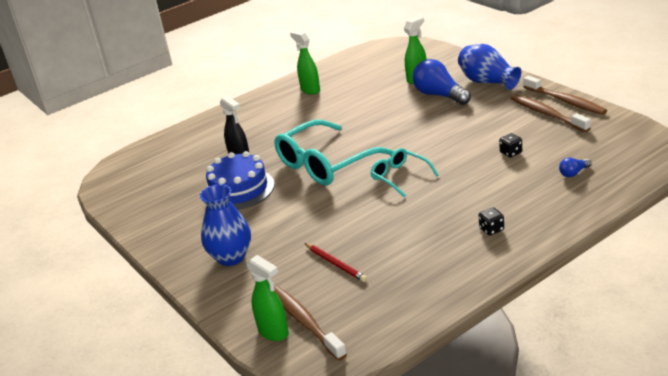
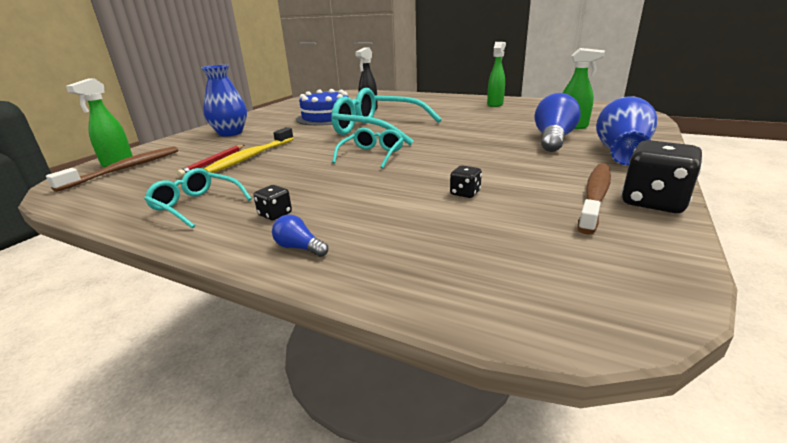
camera: 60 degrees right, 5 degrees down
(342, 241) = (251, 157): none -> yellow toothbrush
(447, 266) = (196, 205): none -> turquoise glasses
(565, 101) = (653, 202): brown toothbrush -> black dice
(573, 173) = (445, 244): blue light bulb -> blue light bulb (299, 248)

